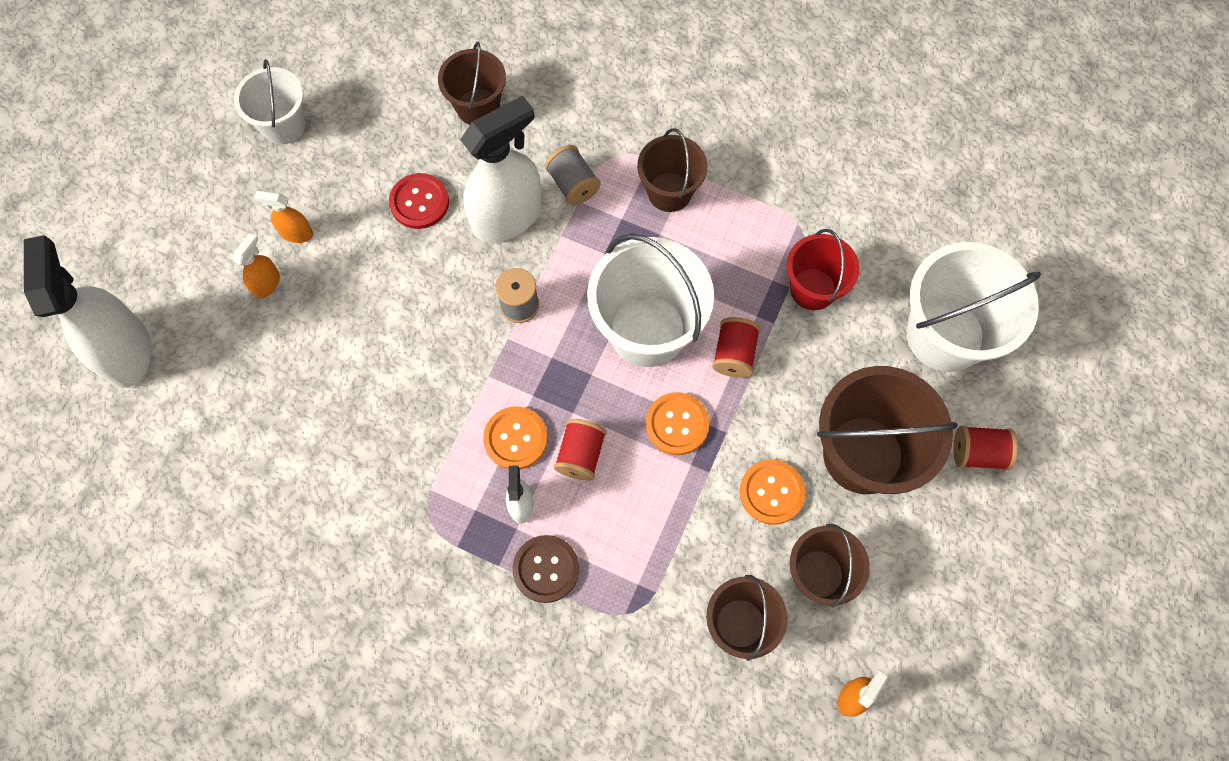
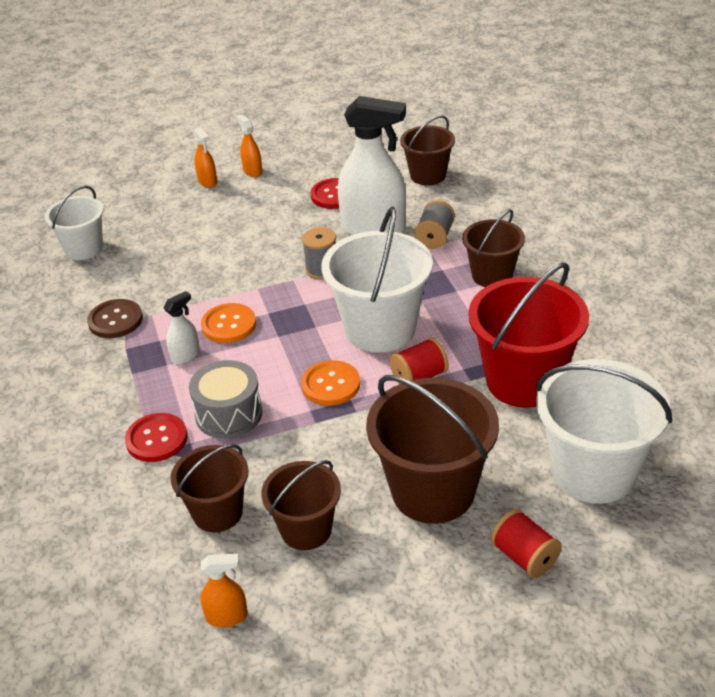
camera: 50 degrees right, 30 degrees down
(126, 351) = (107, 168): white spray bottle -> none
(267, 284) = (207, 182): orange spray bottle -> orange spray bottle turned 75 degrees clockwise
(284, 125) = (312, 128): white bucket -> white bucket (84, 248)
(546, 569) = (153, 394): brown button -> brown button (115, 320)
(580, 454) = (253, 357): red spool -> none
(607, 607) = (156, 439): none -> red button
(633, 528) = (229, 414): none -> grey drum
(771, 492) = (339, 462): orange button -> none
(813, 289) = (524, 381): red bucket -> red bucket, size x1.67

